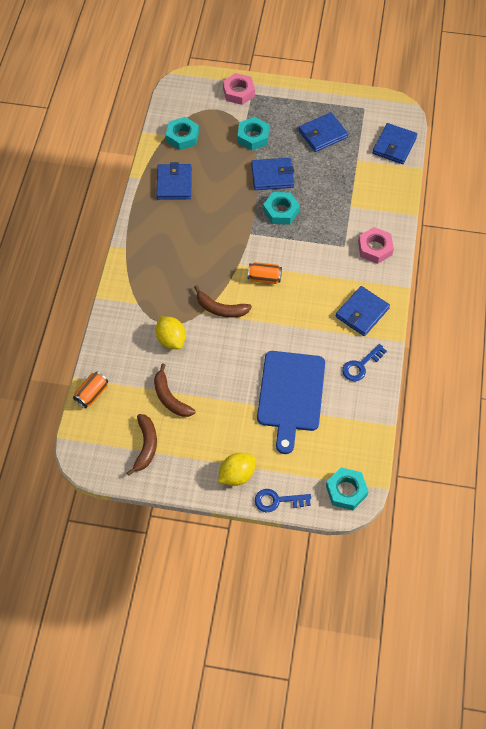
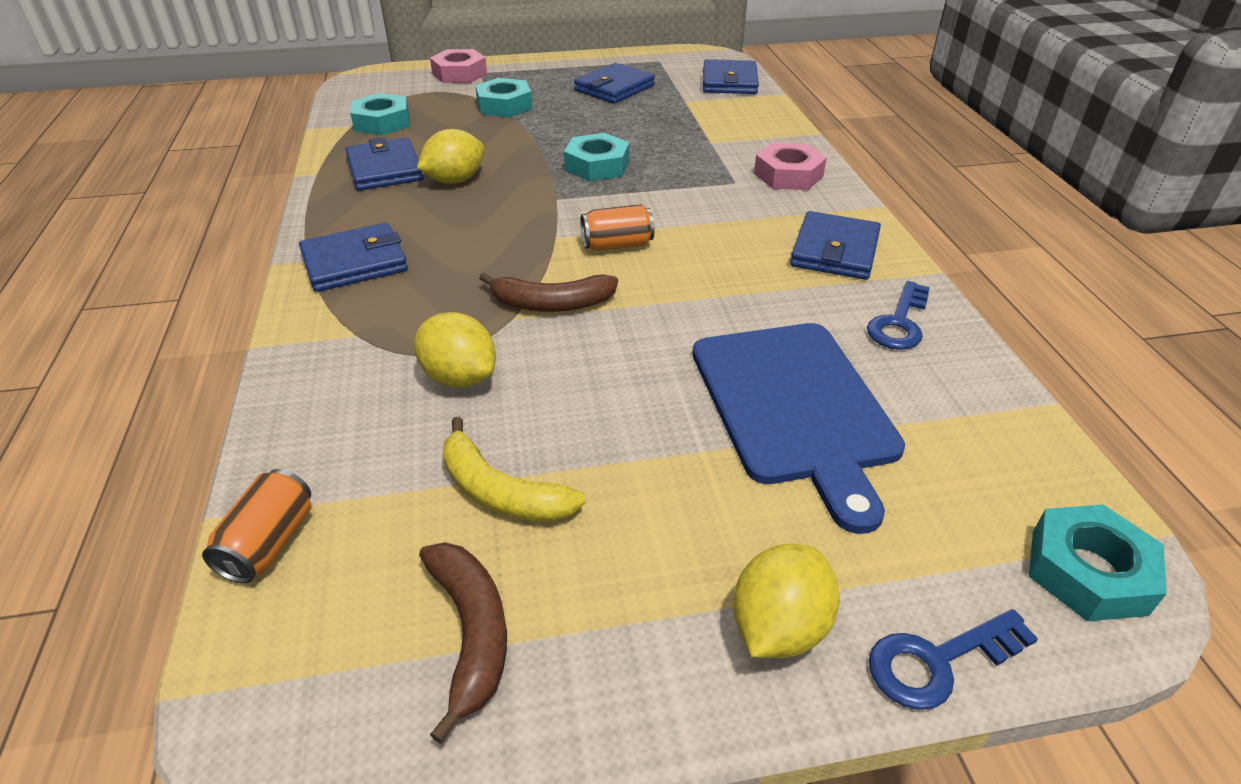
camera: 20 degrees left, 20 degrees down
(170, 398) = (501, 491): brown banana -> yellow banana
(206, 204) = (455, 180): none -> yellow lemon
(272, 176) = (559, 135): blue wallet -> blue wallet (355, 262)

